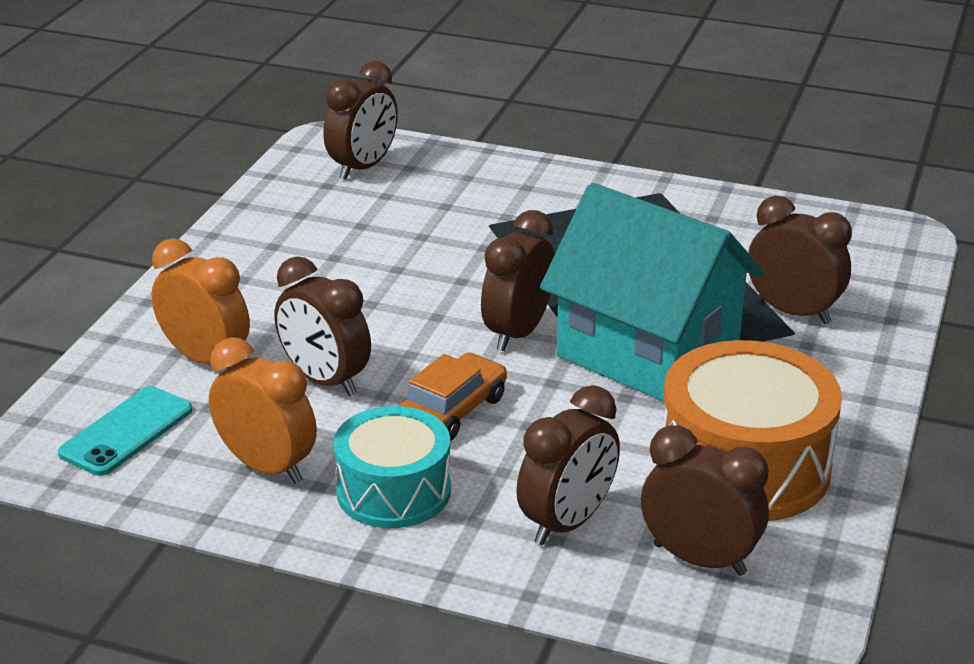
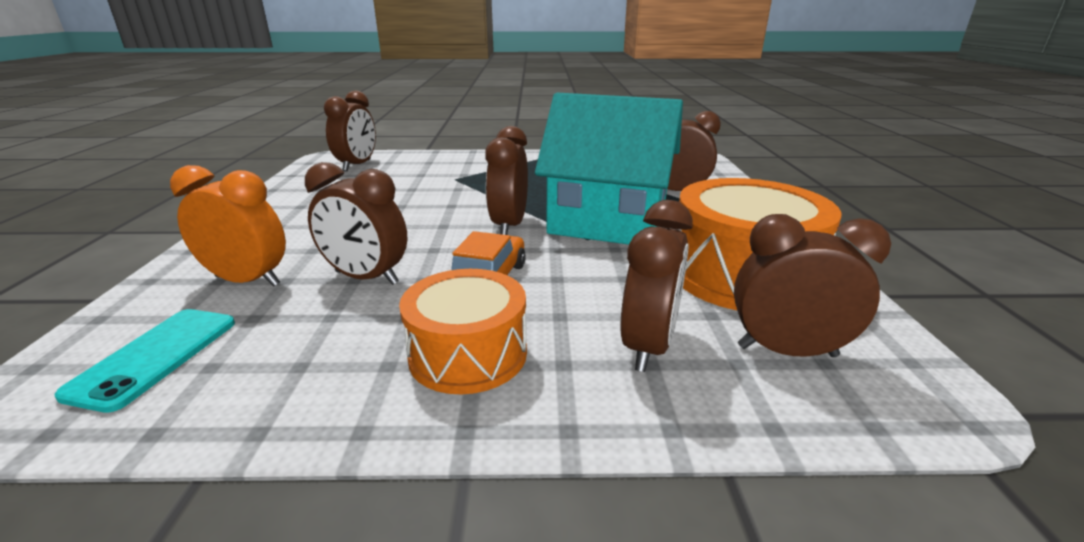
camera: 20 degrees left, 5 degrees down
(267, 467) = (325, 359): orange clock -> none
(393, 491) = (468, 354): turquoise drum -> orange drum

